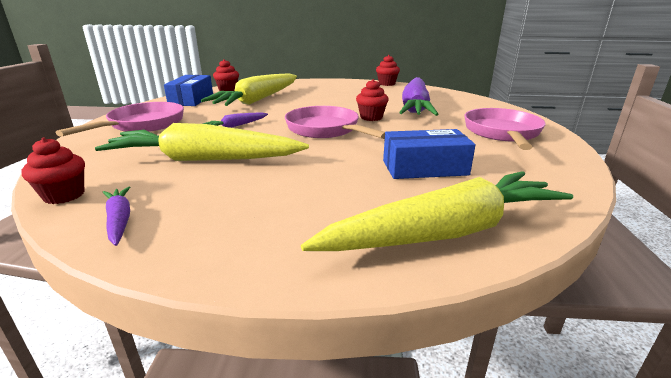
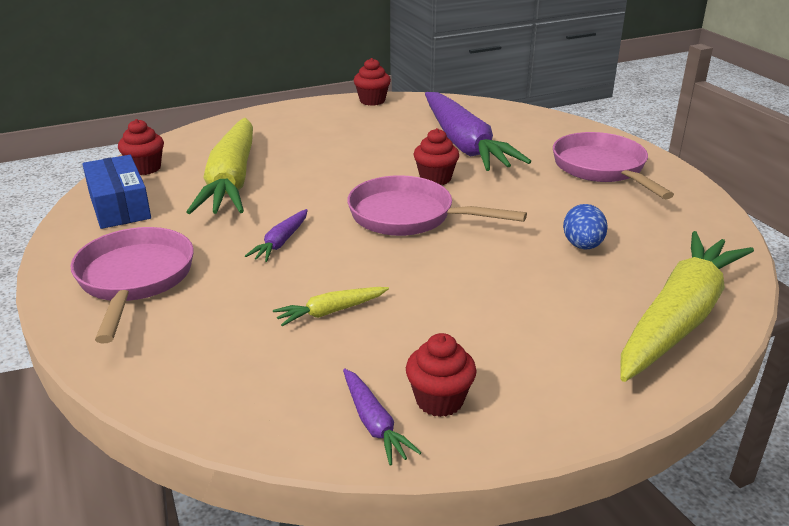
camera: 30 degrees left, 5 degrees up
(64, 195) = (246, 422): red cupcake -> red cupcake (439, 400)
(119, 220) = (374, 423): purple carrot -> purple carrot turned 150 degrees counterclockwise
(204, 159) = (331, 312): yellow carrot -> yellow carrot, size x0.43
(424, 168) = (582, 246): blue box -> blue egg

